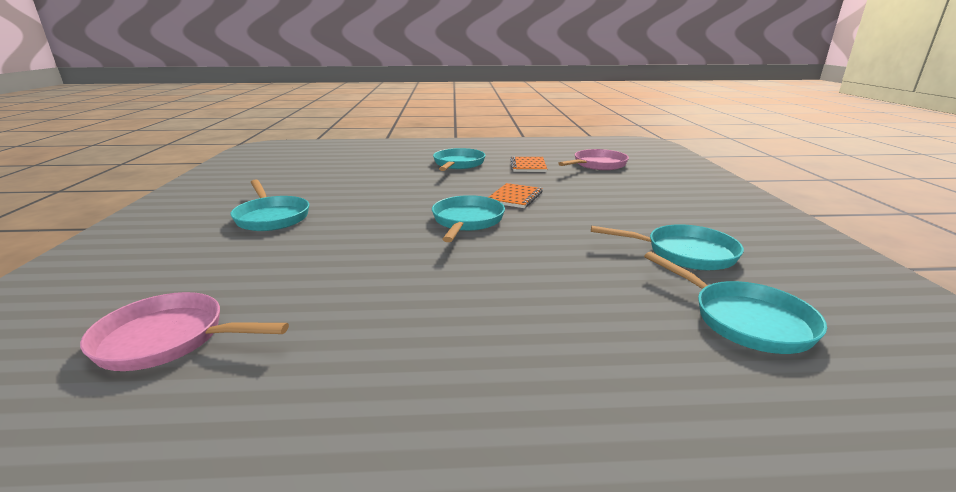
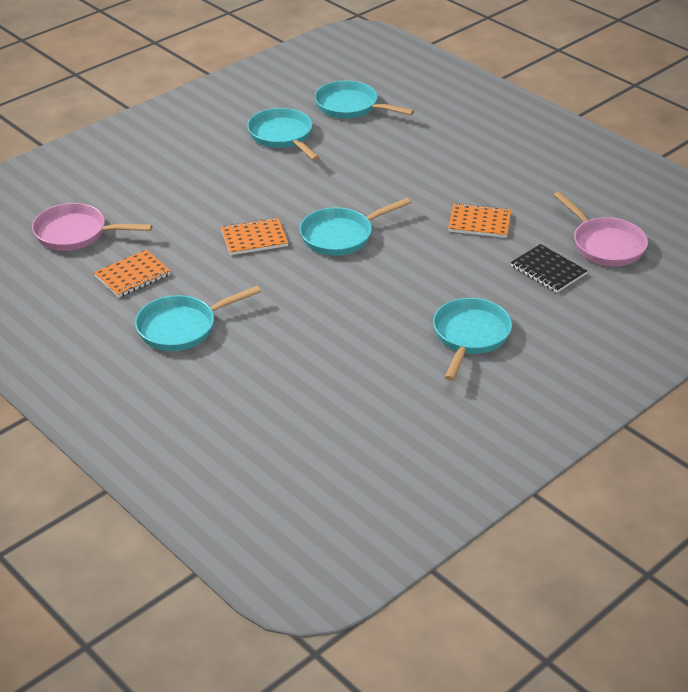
camera: 130 degrees left, 15 degrees up
(236, 280) = (548, 270): none -> black notebook
(366, 283) = (479, 223): none -> orange notebook
(745, 320) = (350, 106): turquoise pan -> turquoise pan turned 75 degrees counterclockwise

